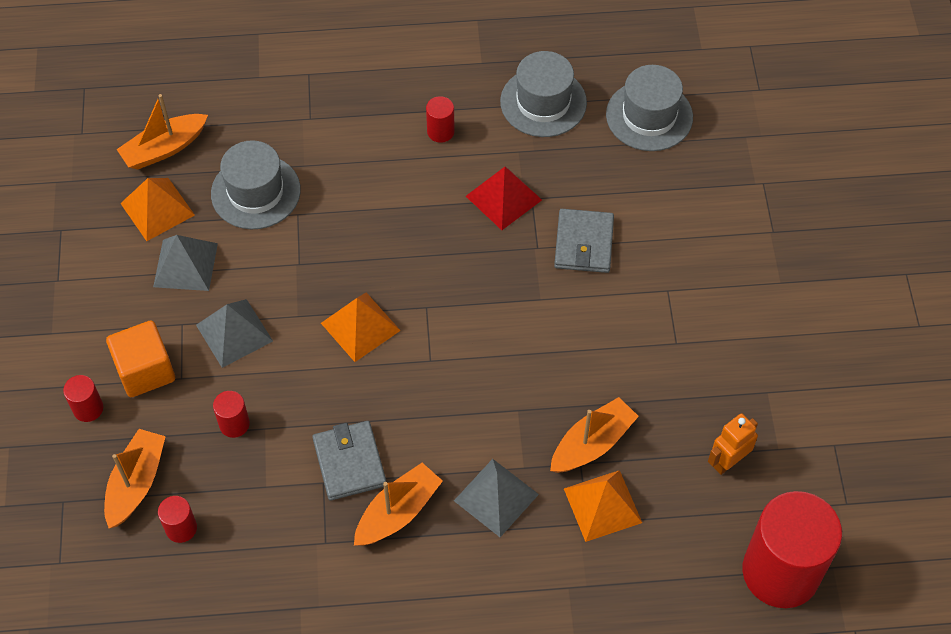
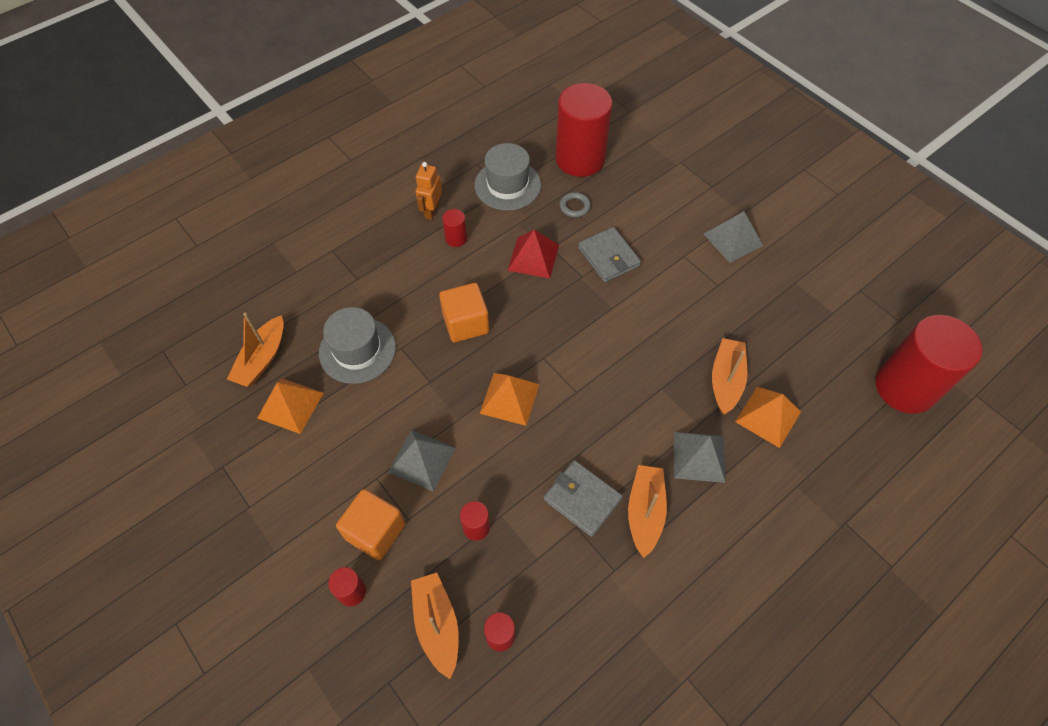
camera: 35 degrees left, 0 degrees up
(185, 265) = (345, 433): grey pyramid -> grey pyramid (733, 239)
(378, 227) = (466, 323): none -> orange cube
(595, 167) = (574, 207): none -> grey ring
(649, 116) = (580, 159): grey hat -> red cylinder
(728, 461) = (813, 339): orange robot -> orange robot (431, 211)

